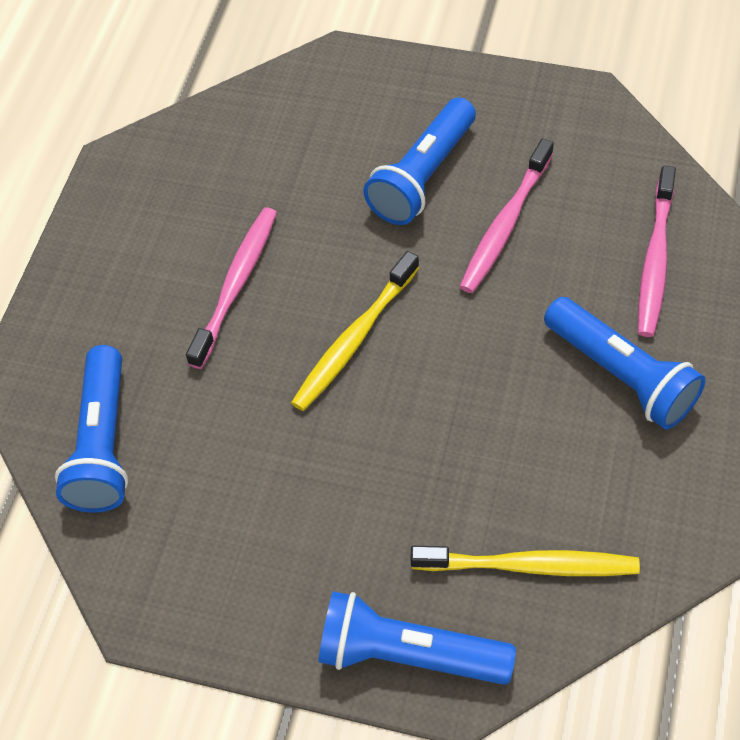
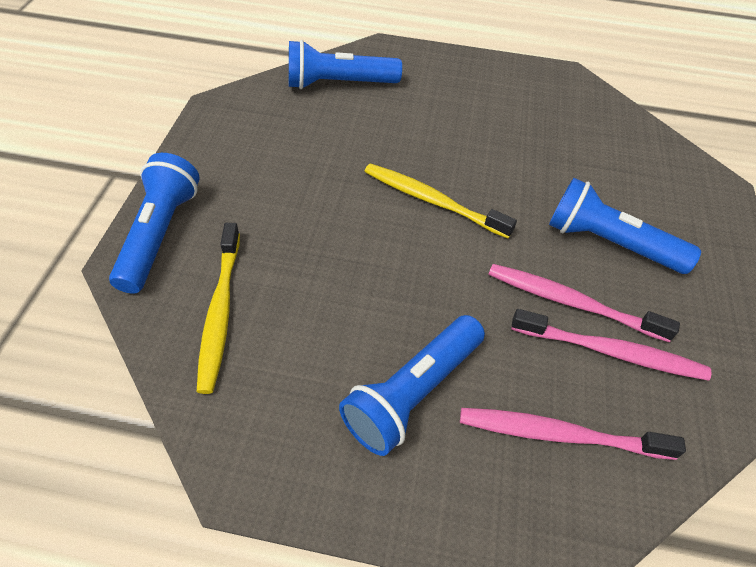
camera: 80 degrees right, 5 degrees down
(236, 284) = (473, 136): pink toothbrush -> pink toothbrush (611, 352)

